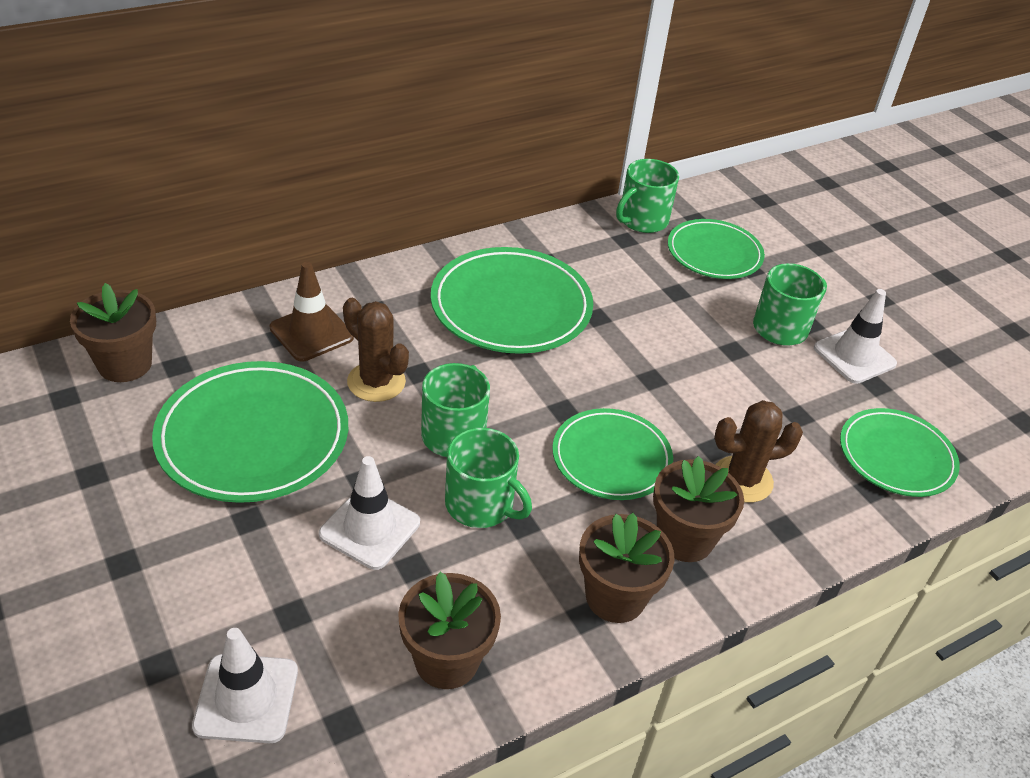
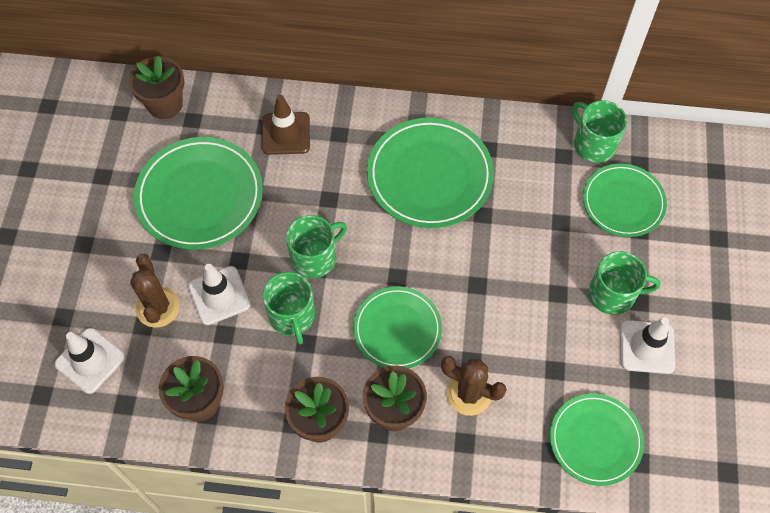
camera: 40 degrees right, 20 degrees up
(376, 382) = (297, 193): brown cactus -> brown cactus (158, 307)
(642, 220) = (594, 144): green mug -> green mug turned 60 degrees clockwise

